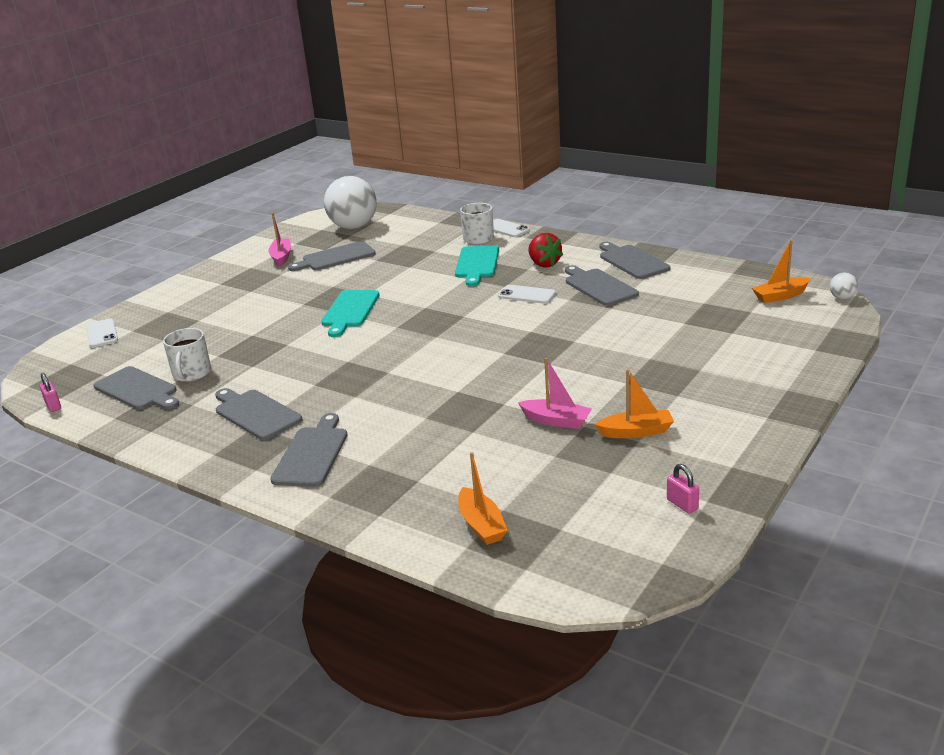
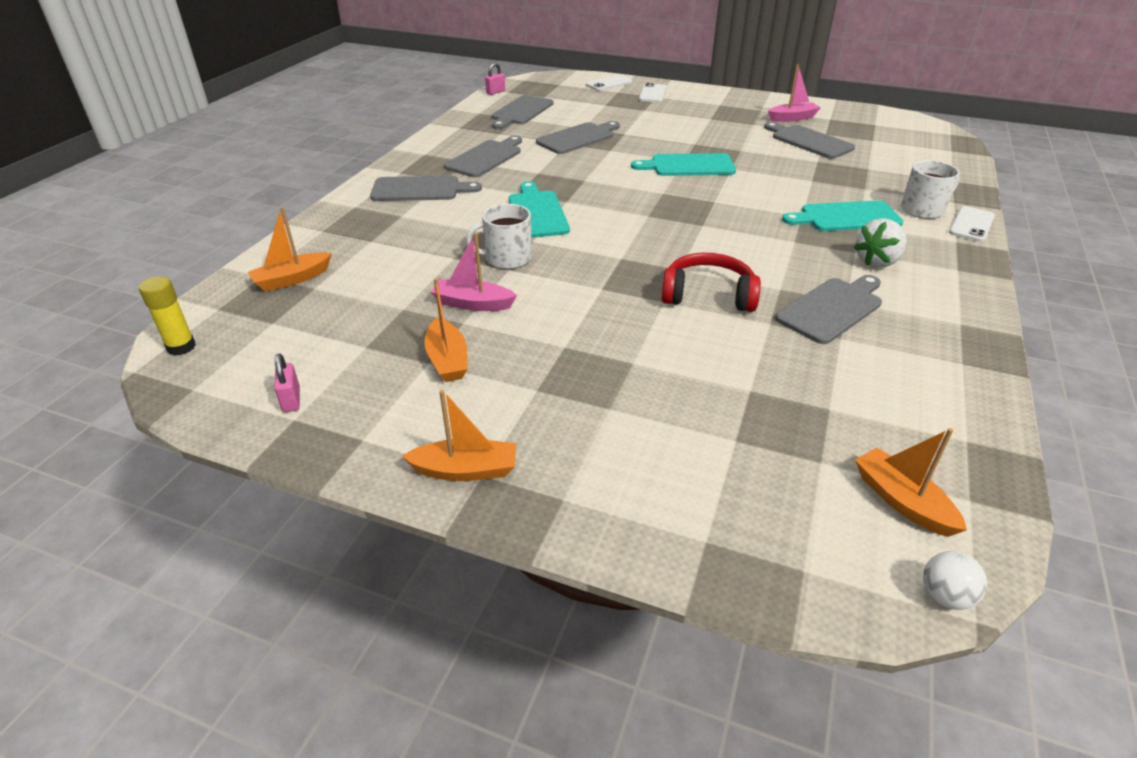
camera: 75 degrees right, 10 degrees up
(191, 373) = (549, 124): white mug -> white mug (507, 258)
(353, 227) = (895, 138): white ball -> none
(403, 387) = (537, 212): none -> turquoise cutting board
(527, 295) = (776, 258): white phone -> white phone (652, 93)
(544, 264) = (877, 261): red strawberry -> white strawberry
(556, 421) = (473, 304): pink boat -> pink boat turned 90 degrees clockwise
(570, 324) = (708, 295): none -> red headphones
(592, 582) = (181, 347): none -> yellow glue stick
(632, 261) = (938, 332): grey cutting board -> grey cutting board (578, 138)
(682, 504) = (291, 400): pink padlock -> pink padlock turned 60 degrees counterclockwise
(763, 423) = (465, 470): none -> orange boat

